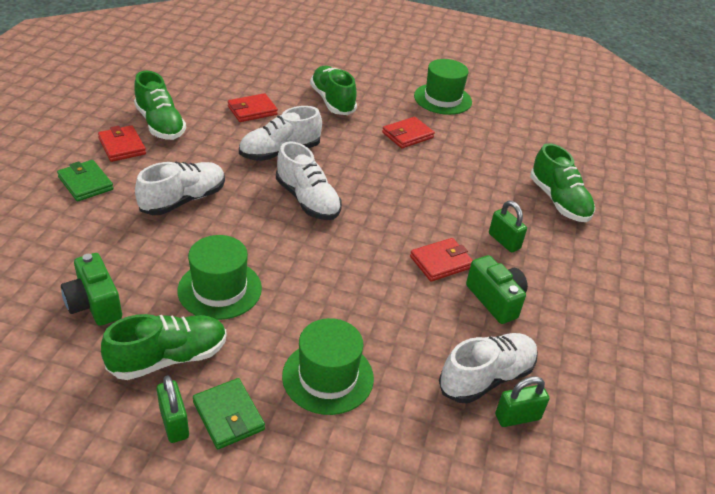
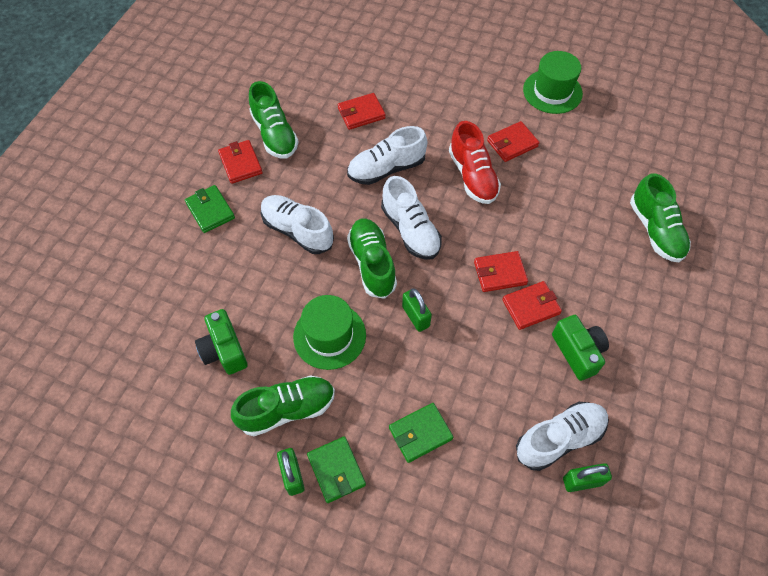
camera: 10 degrees right, 20 degrees up
(183, 200) = (297, 231): white shoe -> white shoe turned 105 degrees counterclockwise
(328, 377) = (420, 433): green hat -> green wallet
(332, 101) = (440, 98): green shoe -> green shoe (372, 264)
(370, 159) = (472, 176): none -> red shoe
(405, 235) = (500, 273): none -> red wallet
(504, 241) = (594, 281): green padlock -> green padlock (415, 316)

